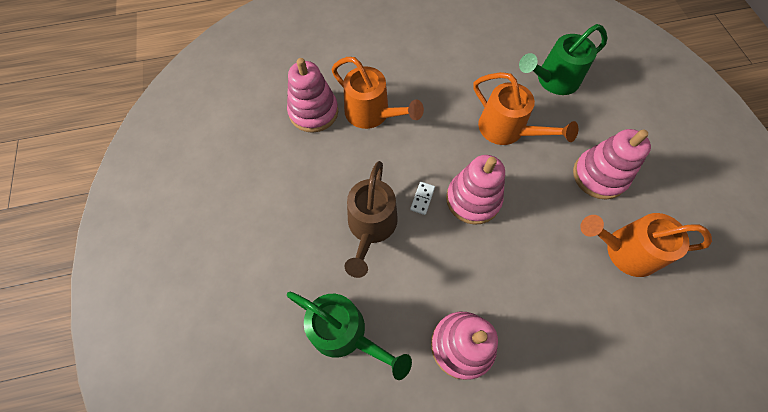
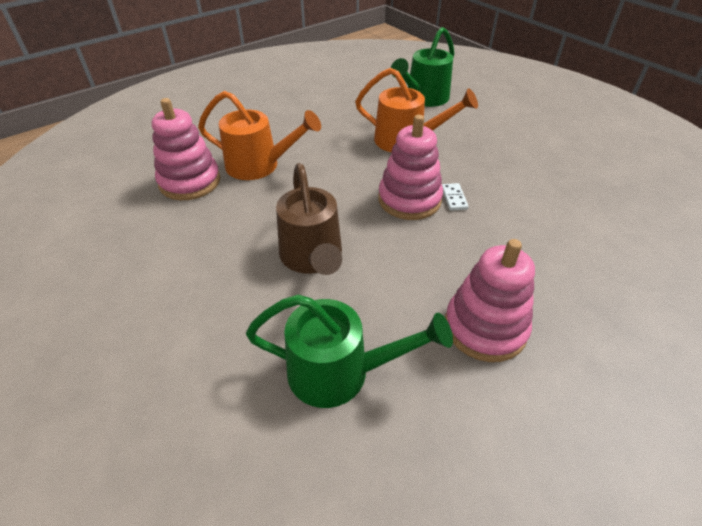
camera: 25 degrees left, 20 degrees down
(422, 198) = (356, 215): white domino -> white domino (454, 198)
(599, 175) = (512, 148): pink stacking toy -> none
(623, 251) = (576, 192): orange watering can -> none

